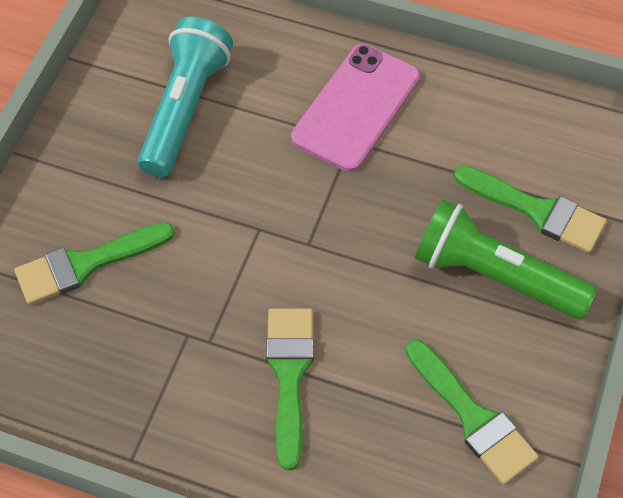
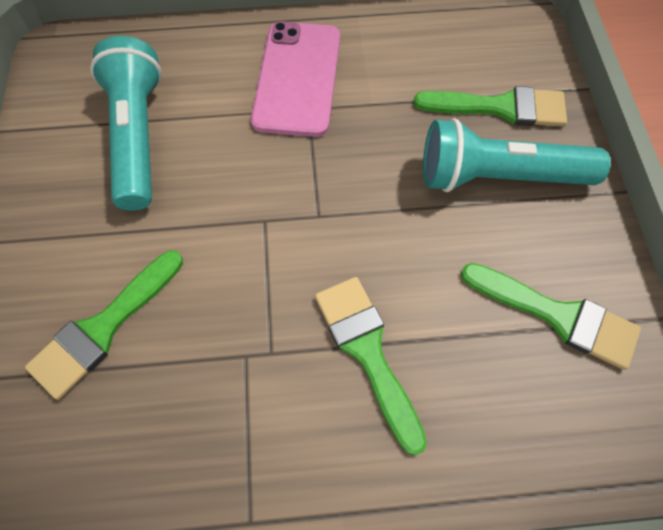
camera: 25 degrees left, 5 degrees up
(494, 275) = (498, 177): green flashlight -> turquoise flashlight

